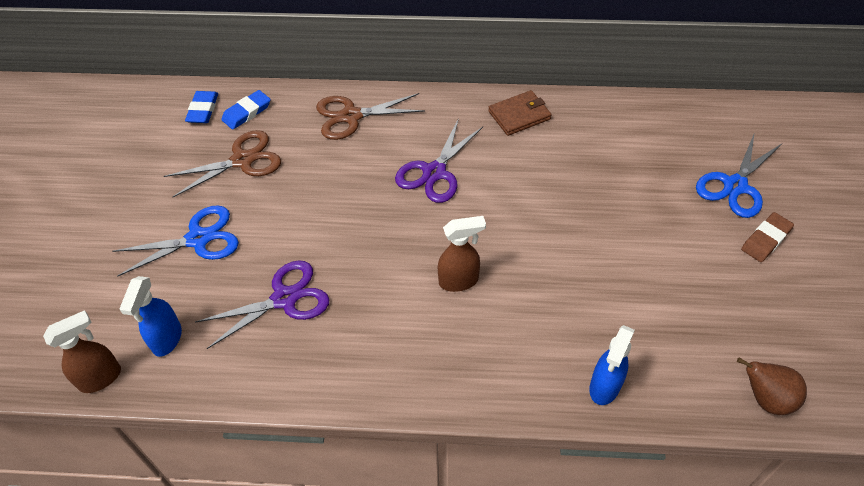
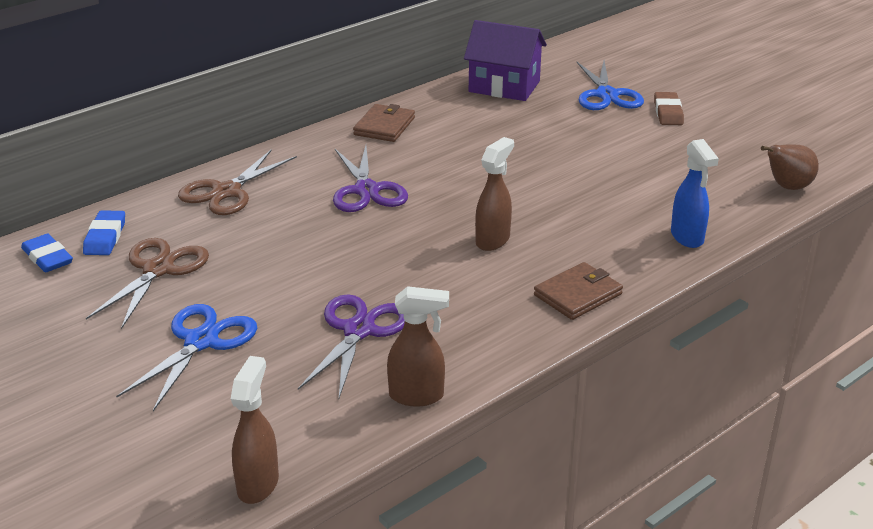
camera: 45 degrees left, 20 degrees down
(167, 339) = (285, 420): blue spray bottle -> none
(250, 383) = (417, 396): none -> brown spray bottle
(452, 379) = (578, 294): none -> brown wallet
(659, 125) = (504, 86): none -> purple house

